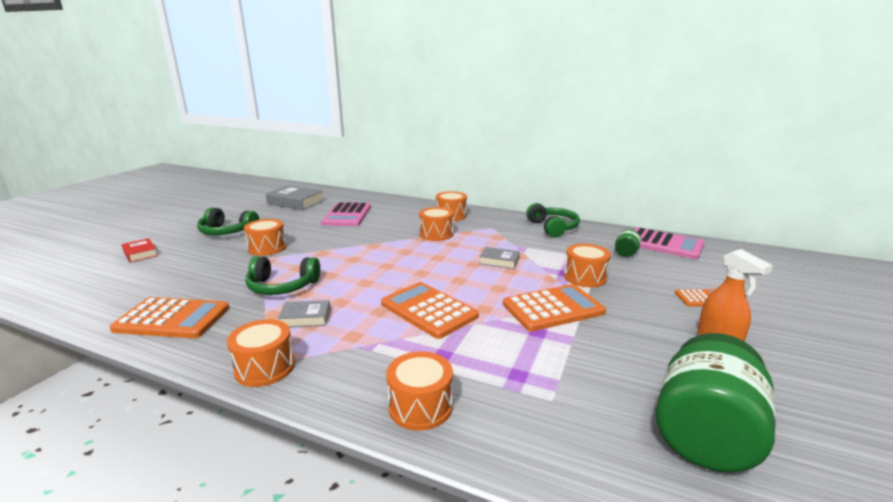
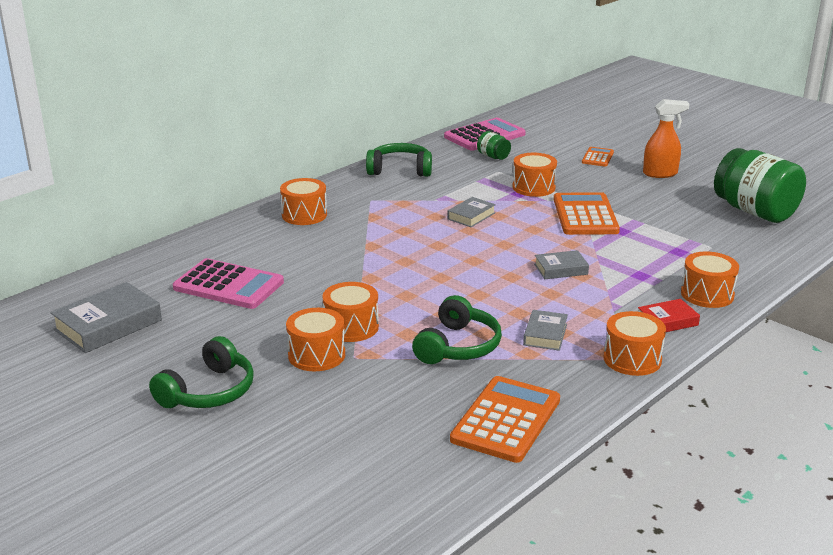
camera: 70 degrees left, 5 degrees up
(140, 253) = (247, 473): red book -> red book (667, 321)
(428, 310) = (561, 269): orange calculator -> grey book
(436, 234) = (364, 235): orange drum -> orange drum (351, 327)

